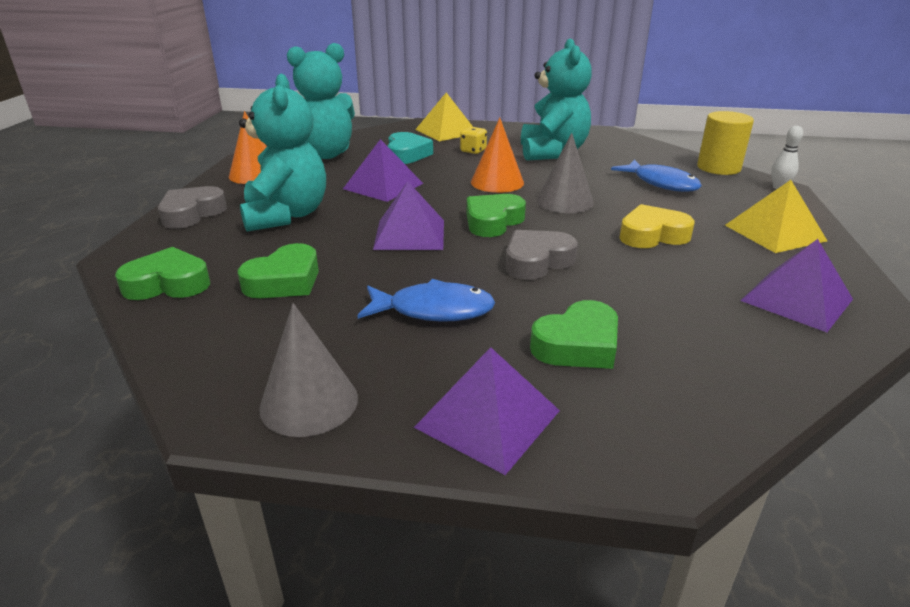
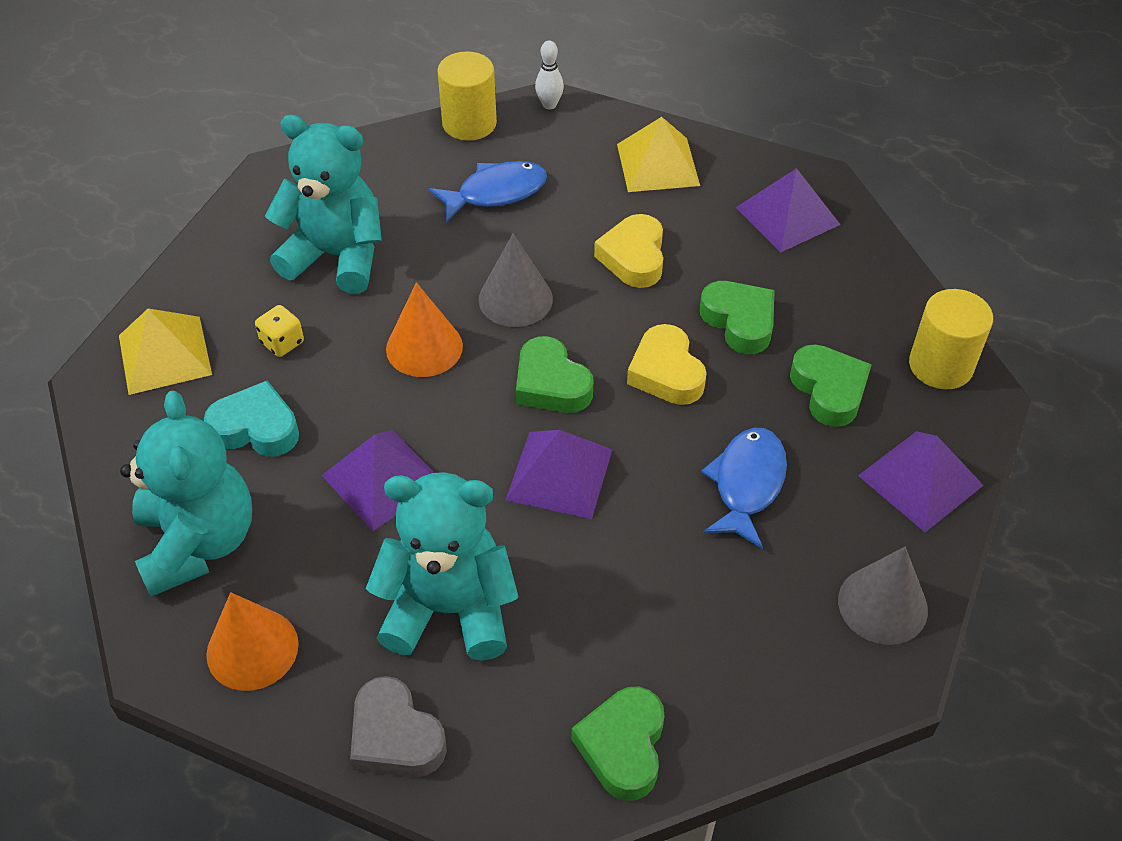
camera: 75 degrees left, 20 degrees up
(284, 281) = (649, 617): green heart -> green heart (739, 321)
(537, 261) = (666, 372): grey heart -> yellow heart
(679, 424) = (940, 365): none -> yellow cylinder

